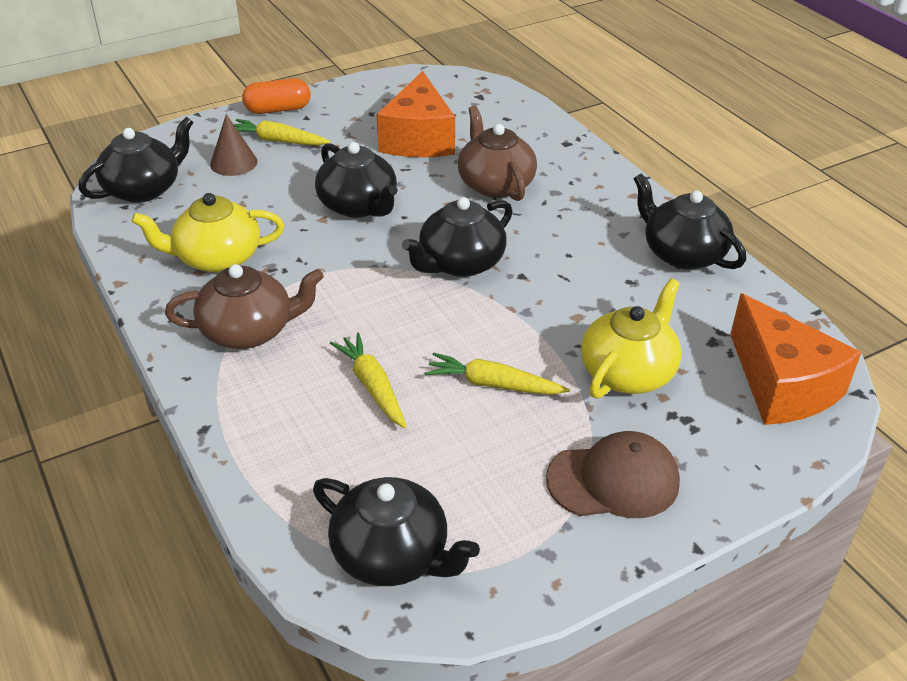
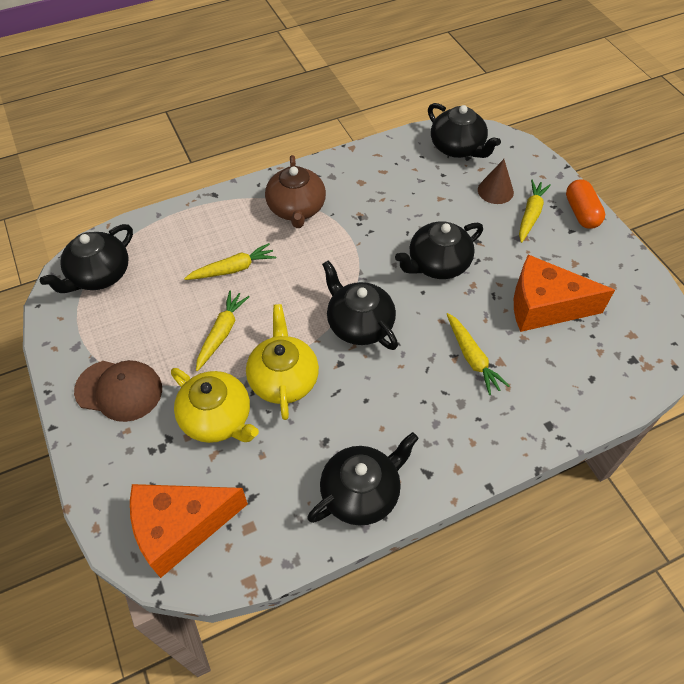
camera: 95 degrees right, 15 degrees up
(216, 258) = (374, 189): yellow teapot -> yellow teapot (284, 379)
(495, 184) = (472, 358): brown teapot -> yellow carrot
(613, 480) = (119, 390): brown cap -> brown cap turned 75 degrees counterclockwise

